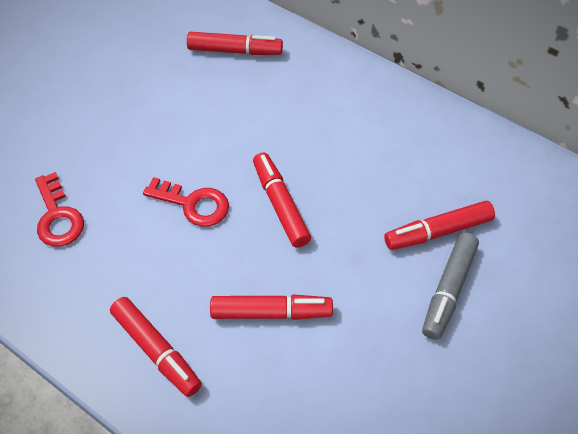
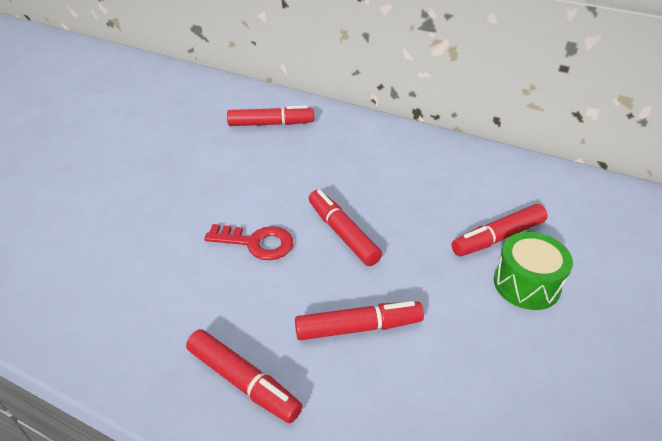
camera: 10 degrees left, 15 degrees down
(58, 216) = (118, 270): red key -> none
(448, 289) = (526, 284): grey marker -> green drum

